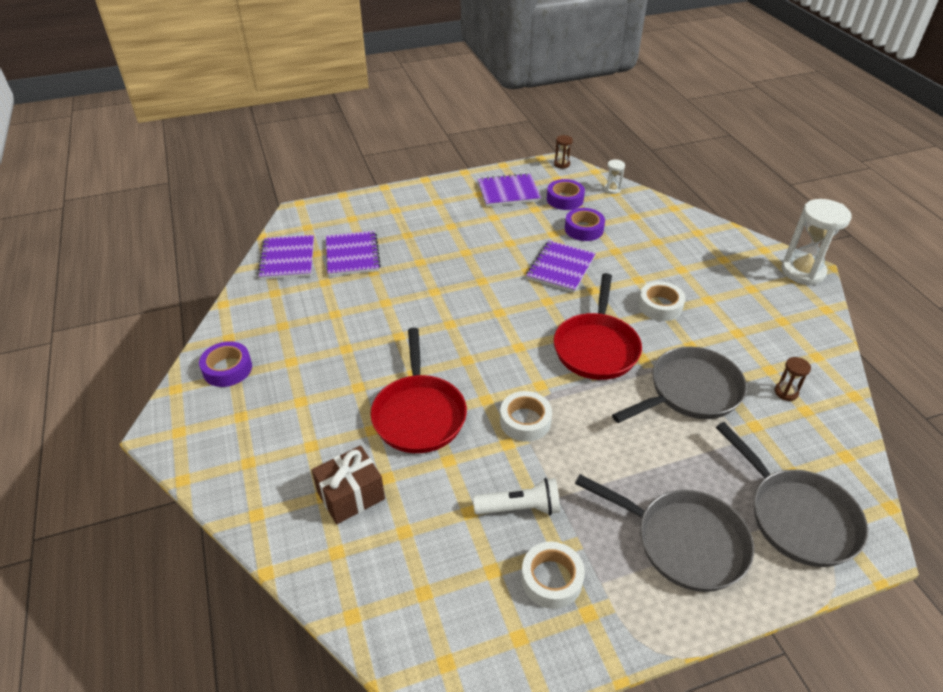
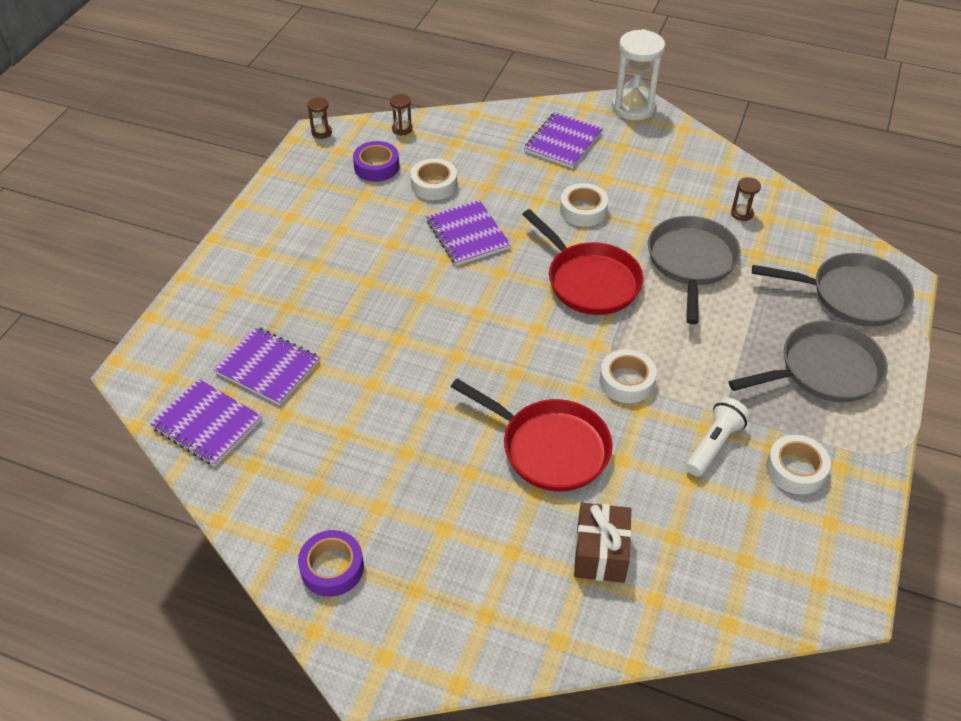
camera: 50 degrees left, 5 degrees up
(508, 192) = (315, 194): purple notebook -> purple notebook (563, 142)
(584, 229) = (434, 184): purple tape -> white tape
(612, 189) = (402, 129): white hourglass -> brown hourglass

